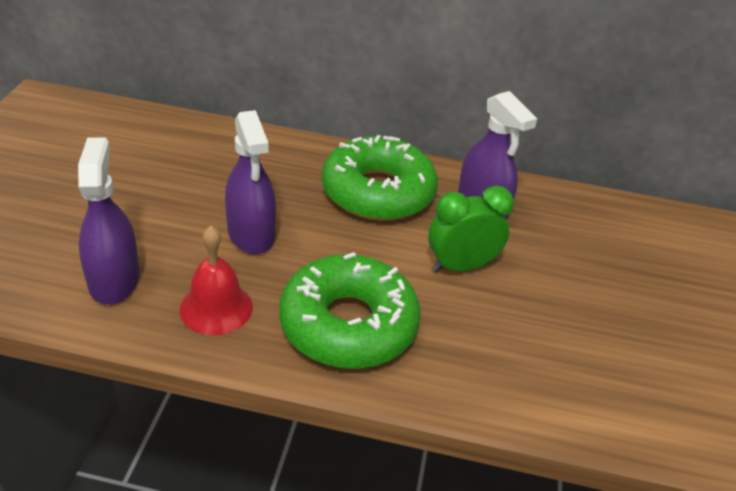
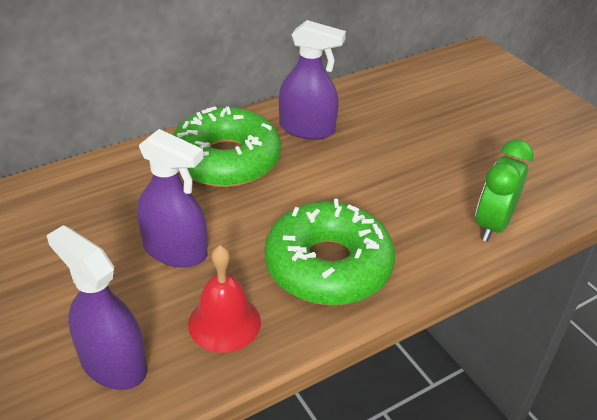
camera: 40 degrees left, 0 degrees up
(461, 266) = (344, 177): green clock -> green clock (492, 225)

